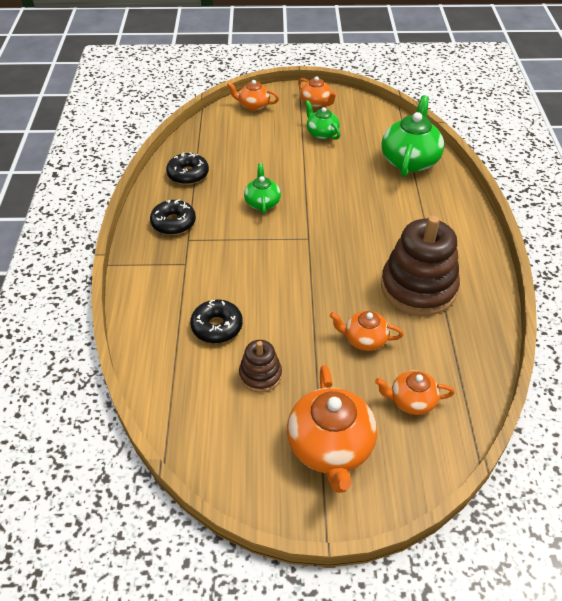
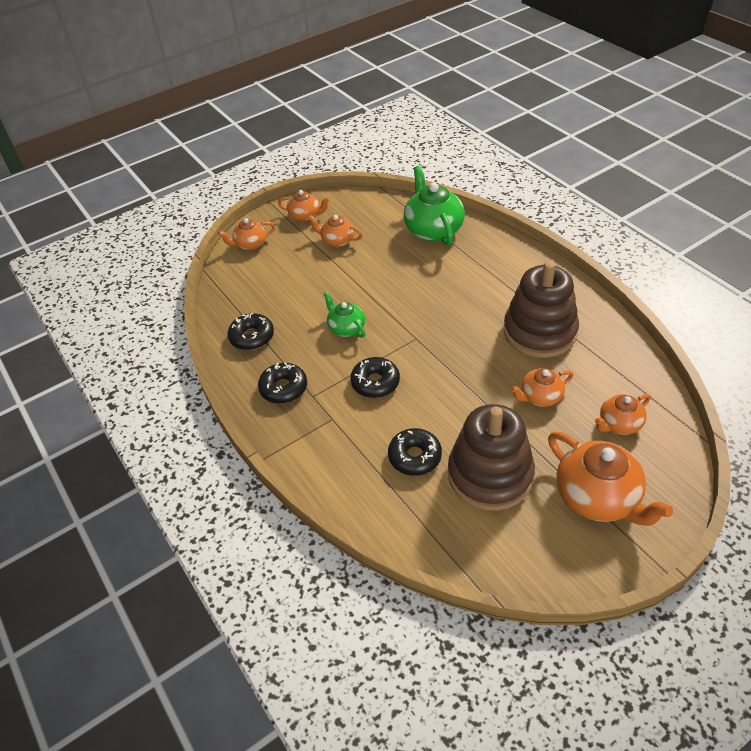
camera: 30 degrees left, 0 degrees up
(243, 255) = (375, 382): none -> black donut
(260, 375) = (490, 475): brown stacking toy -> brown stacking toy, size x1.97
(321, 133) = (337, 241): green teapot -> orange teapot

